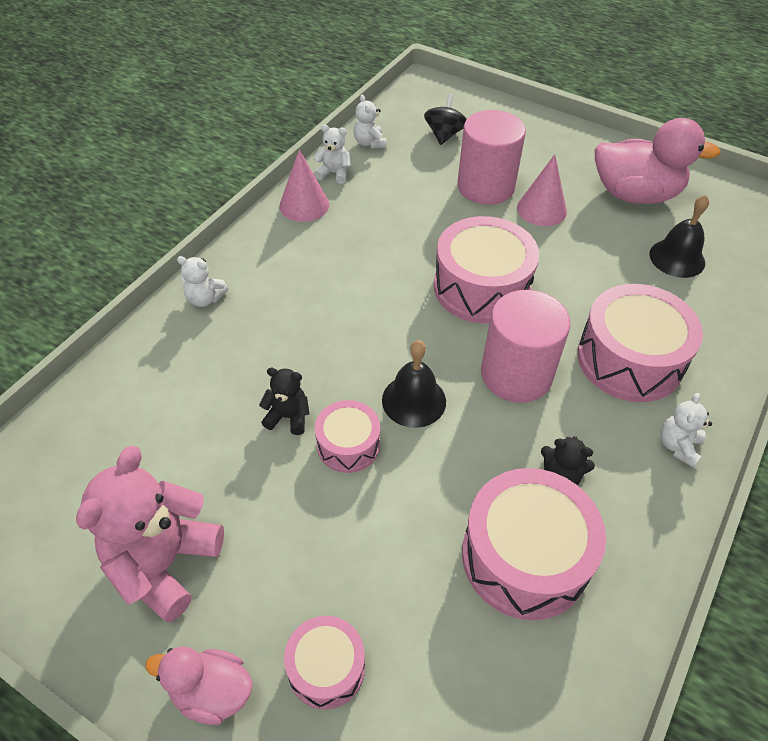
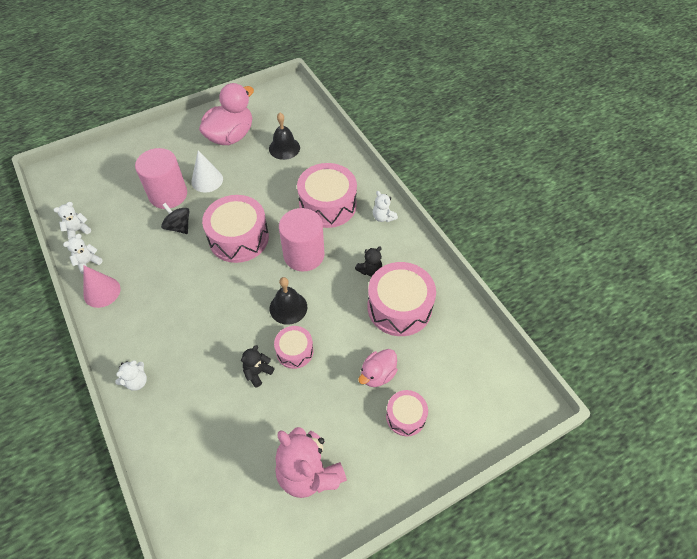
camera: 60 degrees left, 5 degrees up
(211, 692) = (390, 474): pink duck -> pink duck (377, 374)
(369, 143) = (78, 230): white teddy bear -> white teddy bear turned 135 degrees clockwise
(444, 135) = (107, 189): black spinning top -> black spinning top (178, 226)
(541, 209) = (207, 180): pink cone -> white cone

